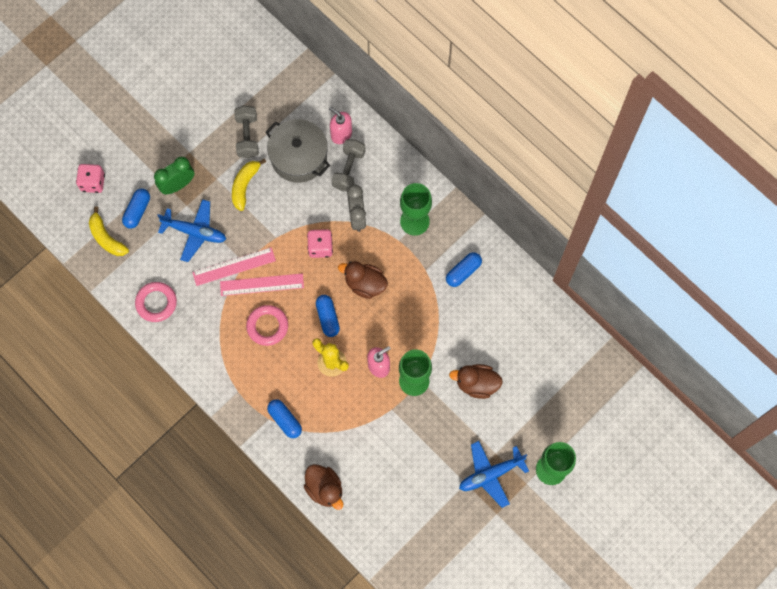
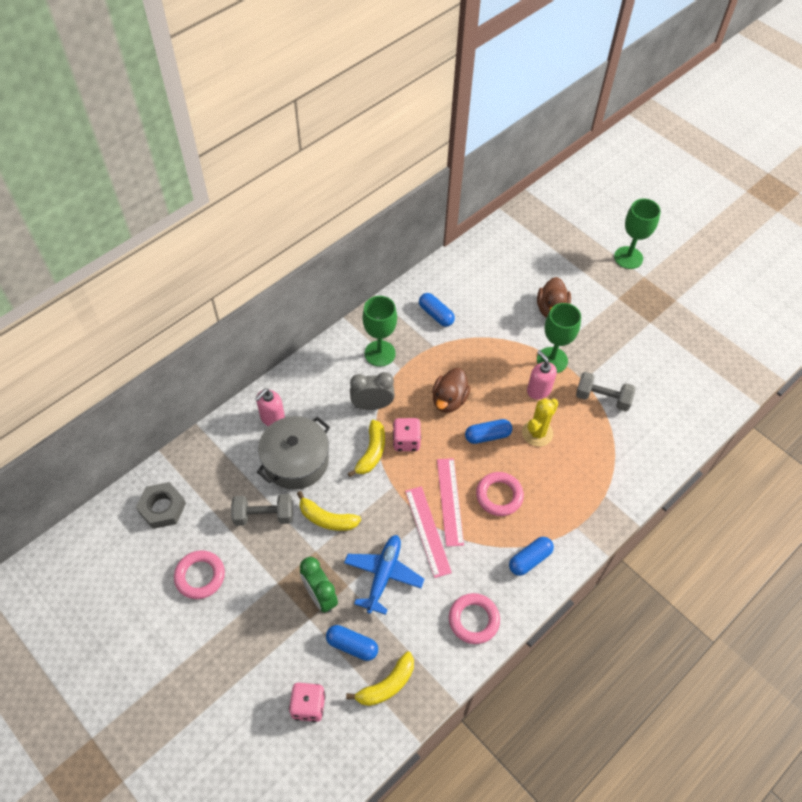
camera: 90 degrees left, 15 degrees down
(195, 95) = (200, 576): none -> pink ring
(254, 59) = (162, 508): none -> grey nut
(285, 420) = (605, 479): blue capsule -> blue capsule (530, 559)
(308, 218) = (371, 452): none -> yellow banana
(324, 489) = (674, 442): brown duck -> none
(349, 170) = (316, 412): grey dumbbell -> grey dumbbell (602, 398)
(490, 474) = (639, 302): blue plane -> none

